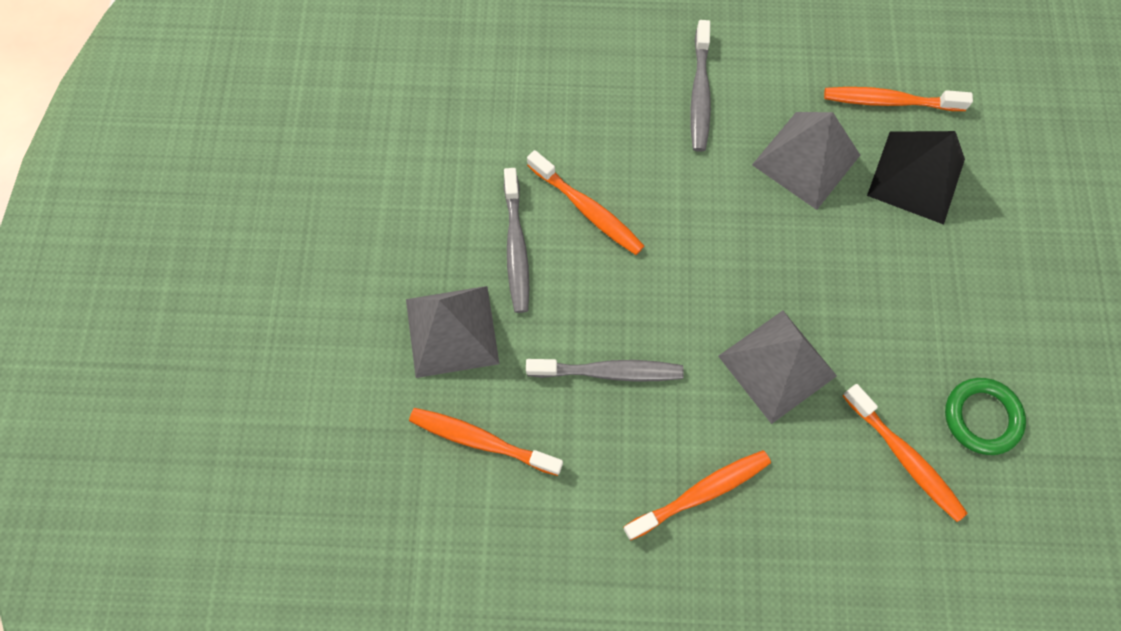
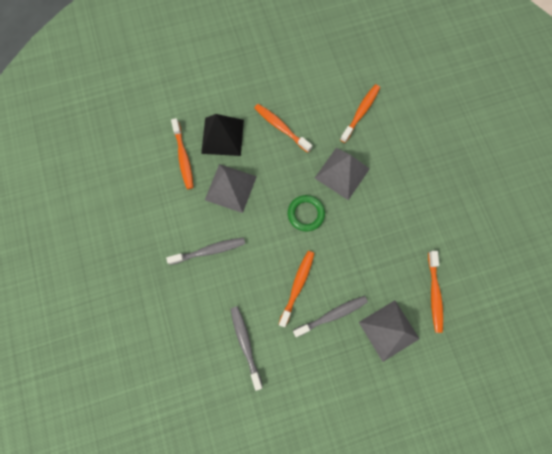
camera: 110 degrees left, 5 degrees up
(609, 372) = (376, 246): grey toothbrush -> grey toothbrush (245, 344)
(701, 493) = (412, 189): orange toothbrush -> orange toothbrush (281, 127)
(981, 417) = (330, 87): green ring -> green ring (306, 214)

